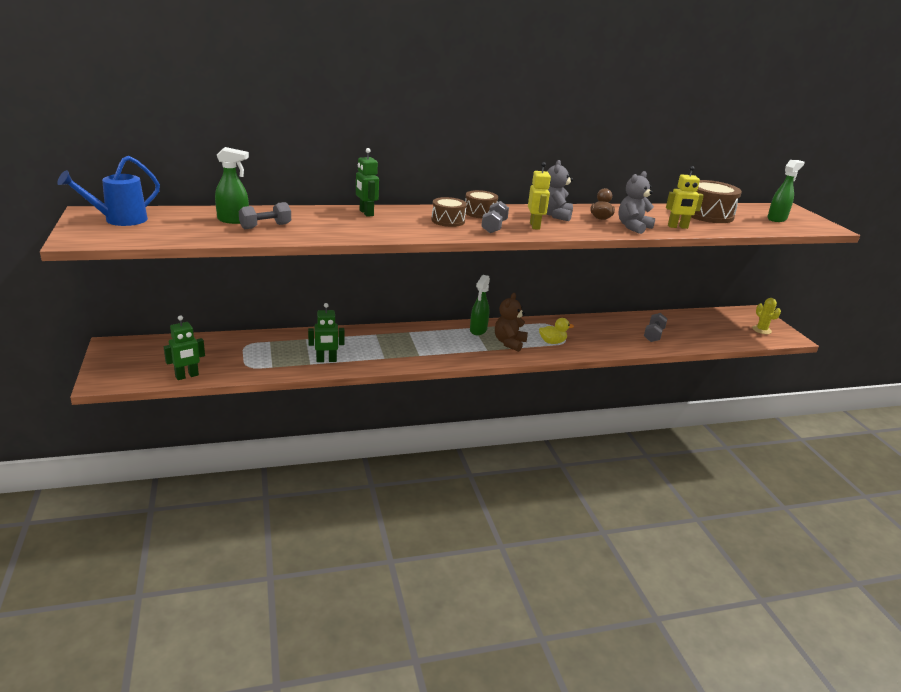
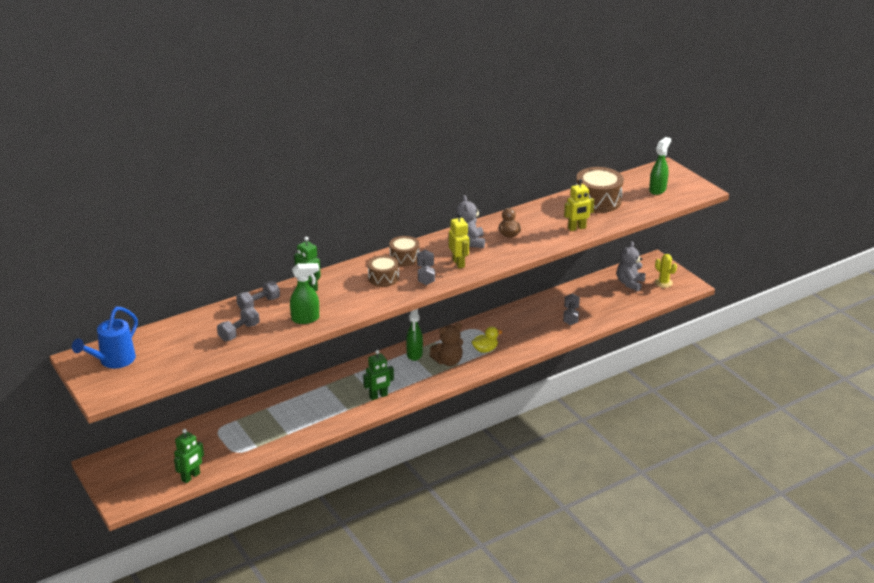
camera: 15 degrees left, 5 degrees up
(233, 220) = (206, 332): green spray bottle -> green spray bottle (306, 319)
(305, 213) = (259, 304): none -> grey dumbbell
(326, 360) = (299, 426): green robot -> green robot (378, 396)
(509, 343) = (448, 361): brown teddy bear -> brown teddy bear turned 120 degrees counterclockwise
(633, 227) = (540, 240): grey teddy bear -> grey teddy bear (630, 283)

